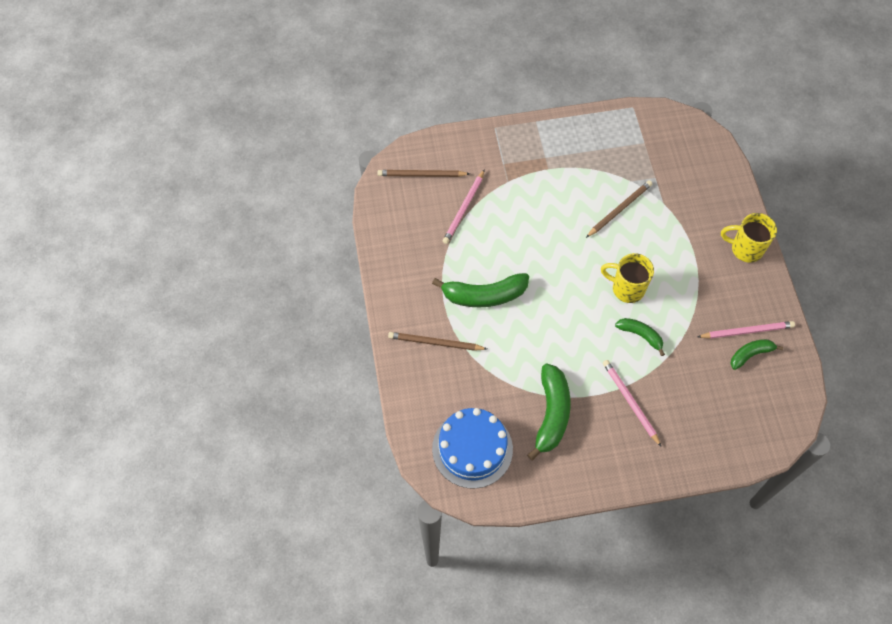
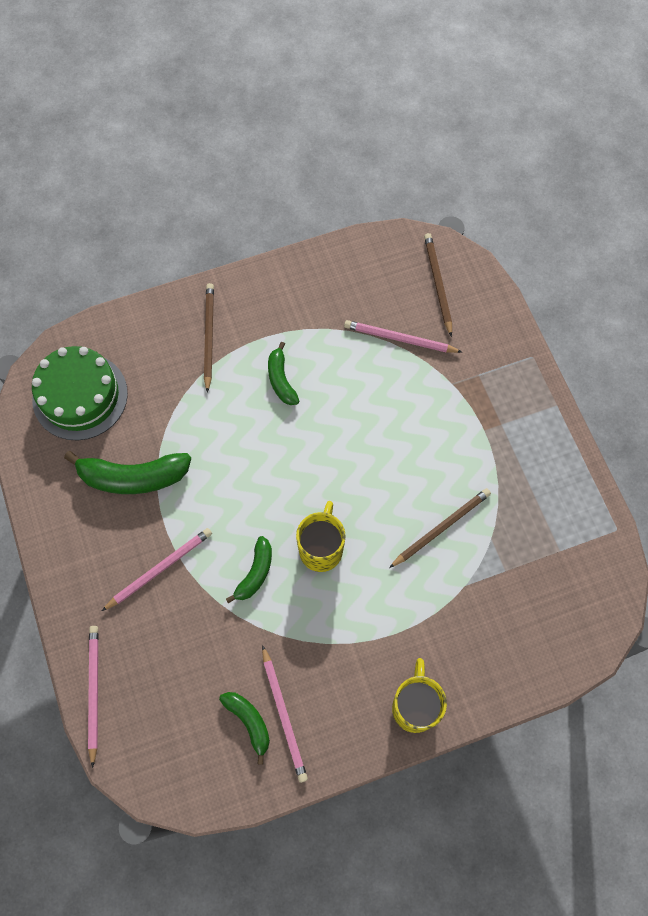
camera: 80 degrees right, 5 degrees up
(472, 449) = (80, 396): blue cake -> green cake
(484, 295) = (281, 380): green banana -> green banana, size x0.58
(619, 209) = (441, 528): brown pencil -> brown pencil turned 75 degrees counterclockwise
(722, 459) = (94, 692): none -> pink pencil

